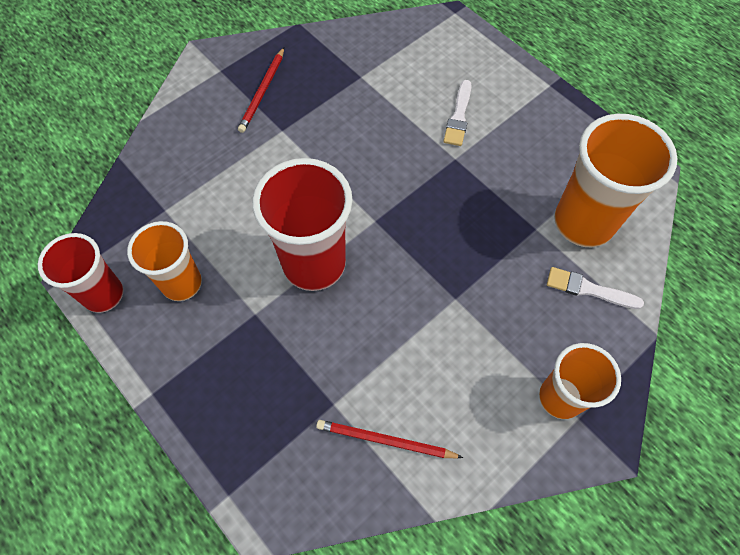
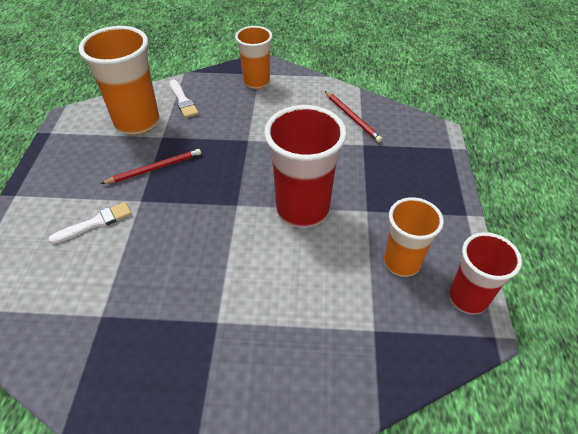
camera: 135 degrees left, 15 degrees down
(262, 92) = (189, 377): red pencil -> red pencil (155, 168)

